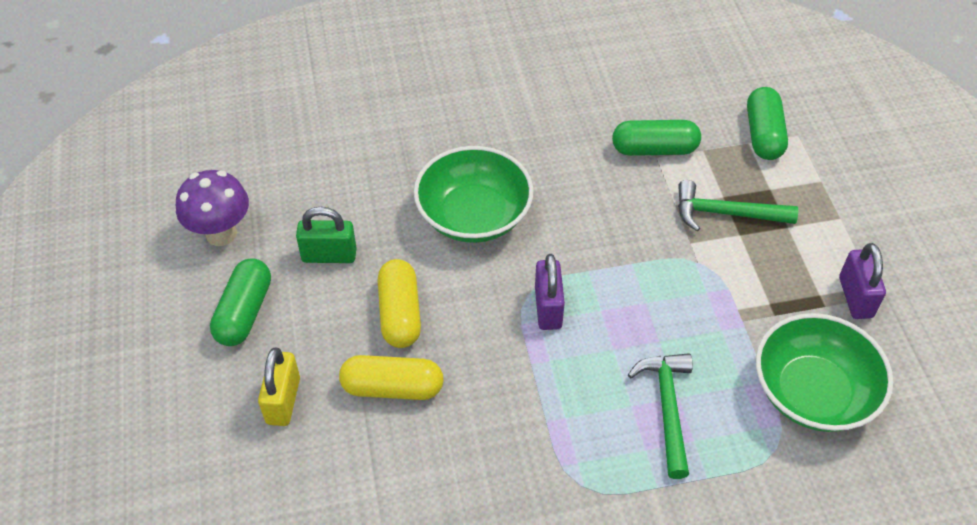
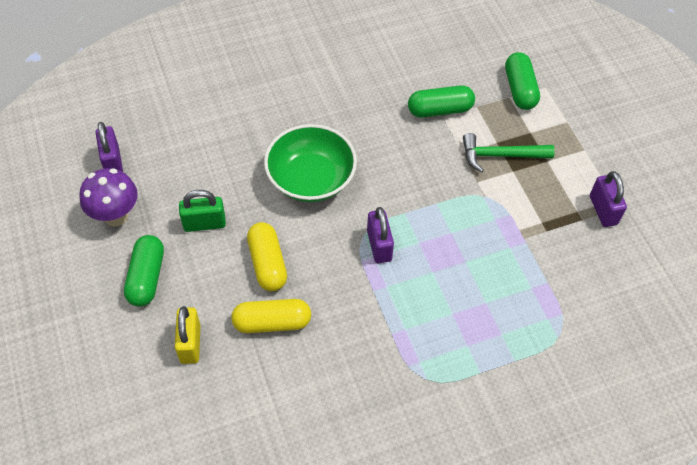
camera: 10 degrees left, 5 degrees up
(230, 169) = (112, 162): none -> purple padlock
(667, 408) = (478, 312): green hammer -> none
(813, 392) = (581, 286): green bowl -> none

